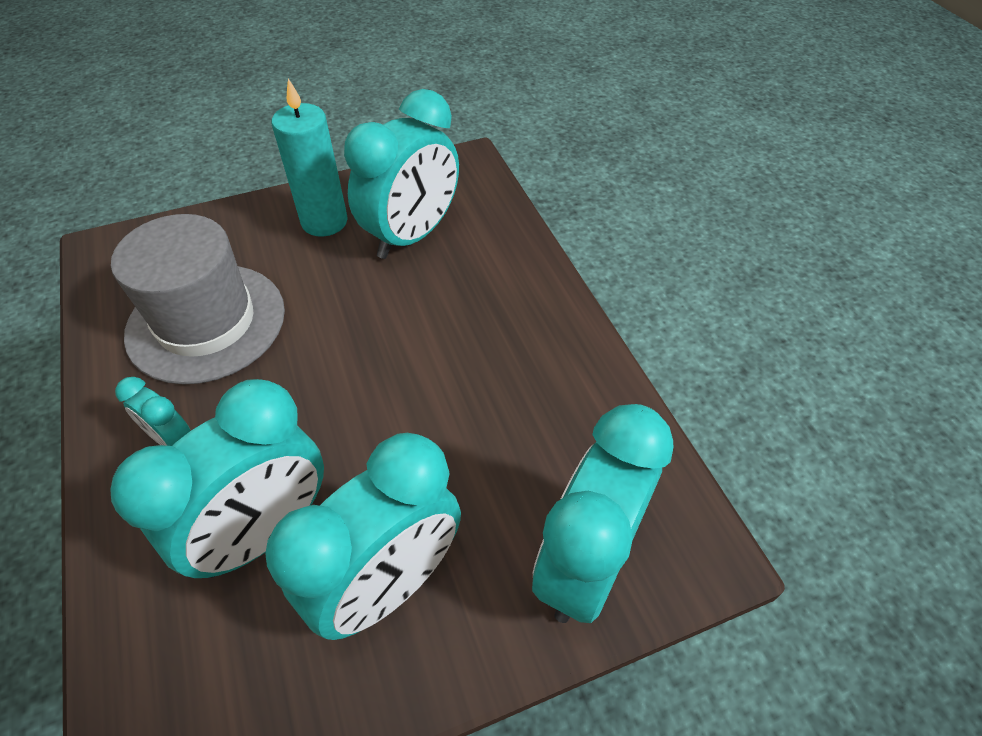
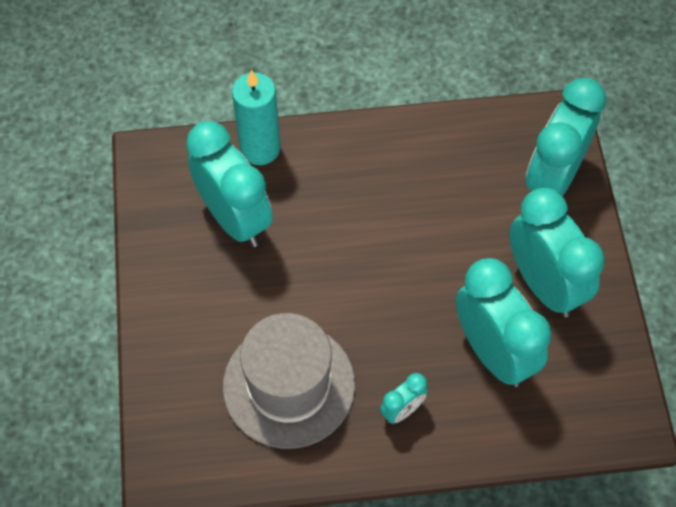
camera: 75 degrees left, 10 degrees up
(324, 222) = (191, 284): turquoise candle -> turquoise candle (260, 148)
(586, 563) = (553, 177): turquoise clock -> turquoise clock turned 75 degrees clockwise

